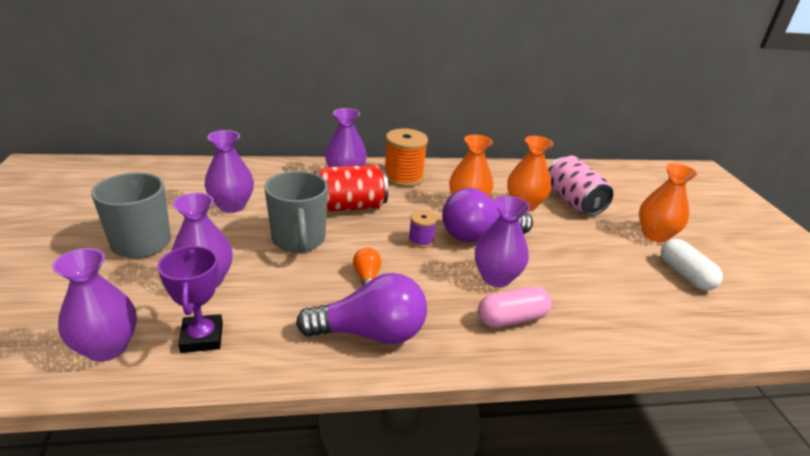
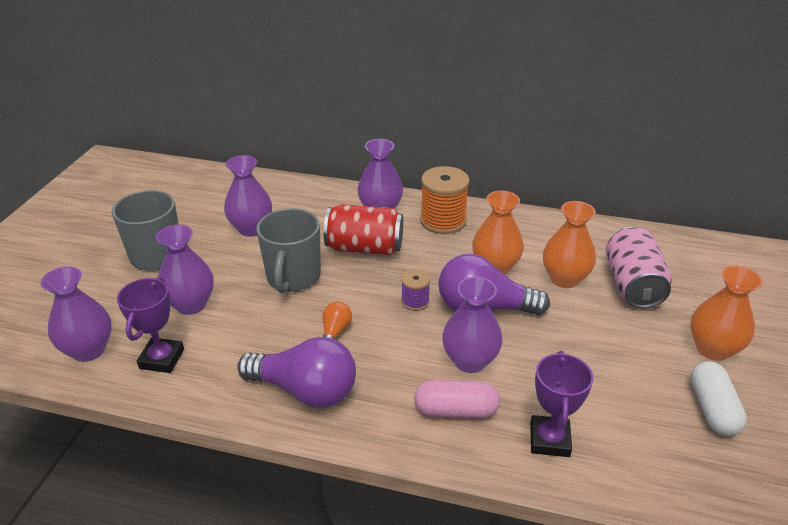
camera: 25 degrees right, 5 degrees up
(597, 323) = (549, 440): none -> purple trophy

